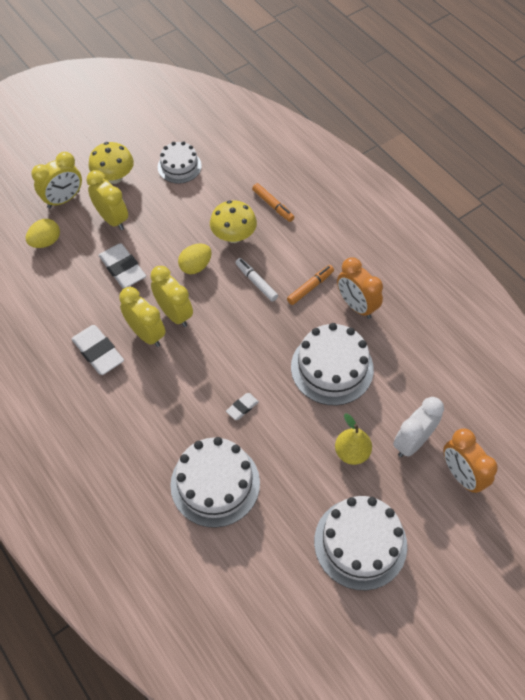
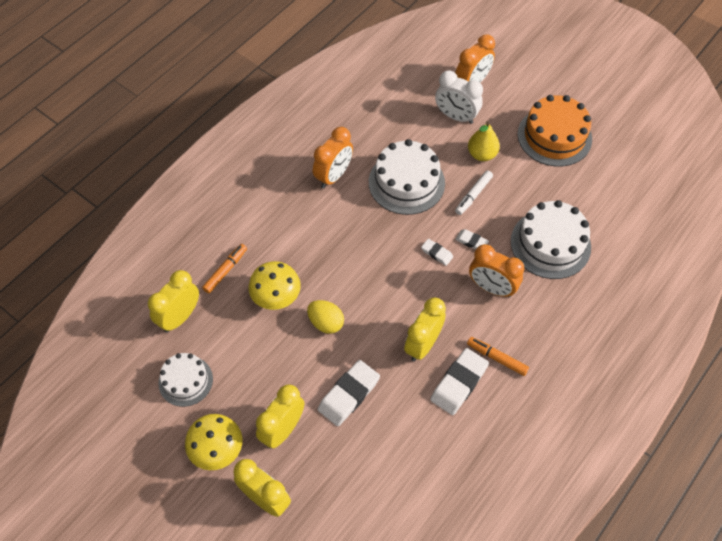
camera: 105 degrees left, 0 degrees up
(46, 242) = (334, 494): yellow egg -> none
(174, 314) = (390, 326): yellow clock -> yellow clock (180, 317)
(183, 409) = (491, 288): none -> orange clock
(238, 372) = (436, 253): none -> white eraser
(256, 282) = (330, 263): white marker -> white marker (473, 195)
(310, 287) = (323, 216): orange marker -> orange marker (497, 358)
(360, 543) = (554, 136): white cake -> orange cake

